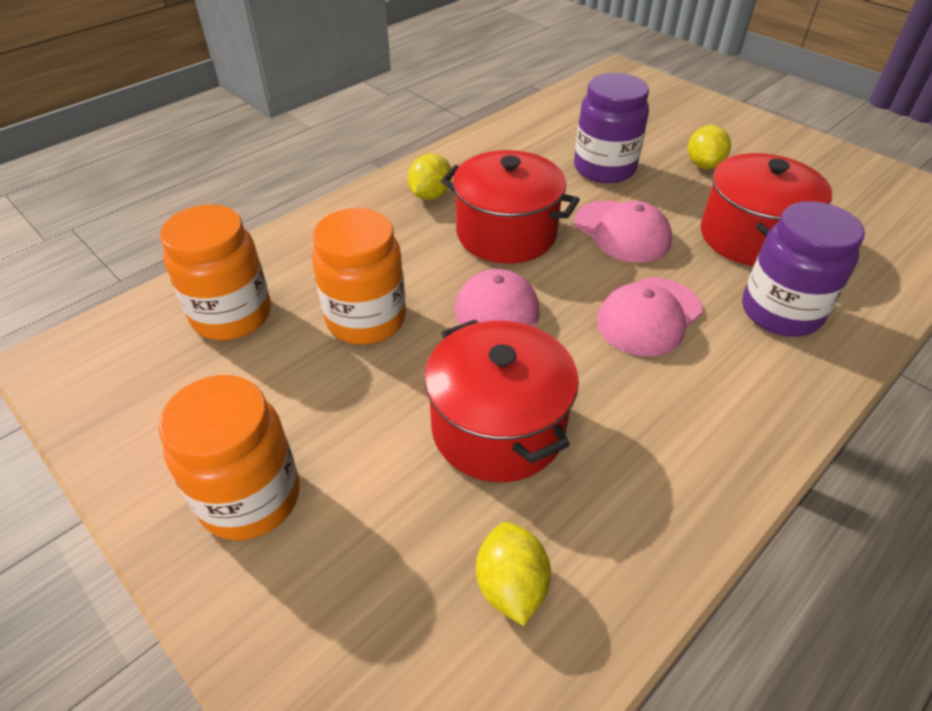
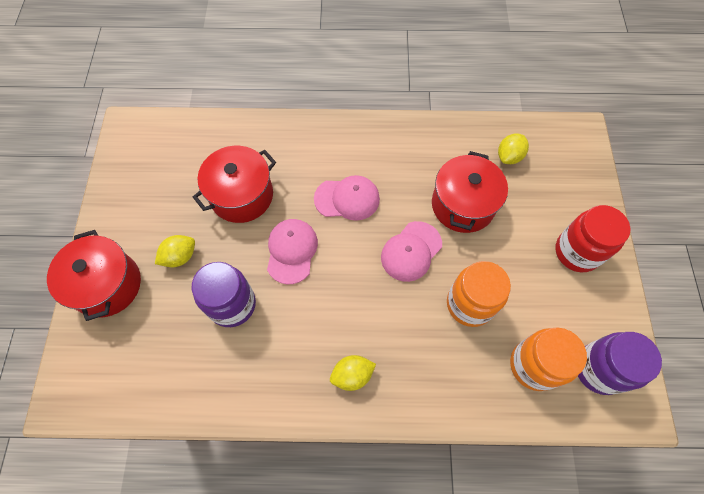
camera: 135 degrees left, 20 degrees up
(250, 498) = (577, 252): orange jar -> red jar
(506, 233) = (347, 302): red pot -> red pot (107, 285)
(780, 312) = (294, 156): purple jar -> purple jar (598, 369)

